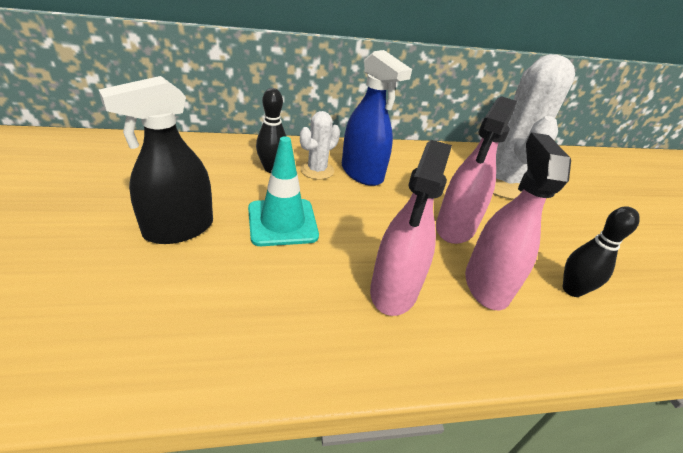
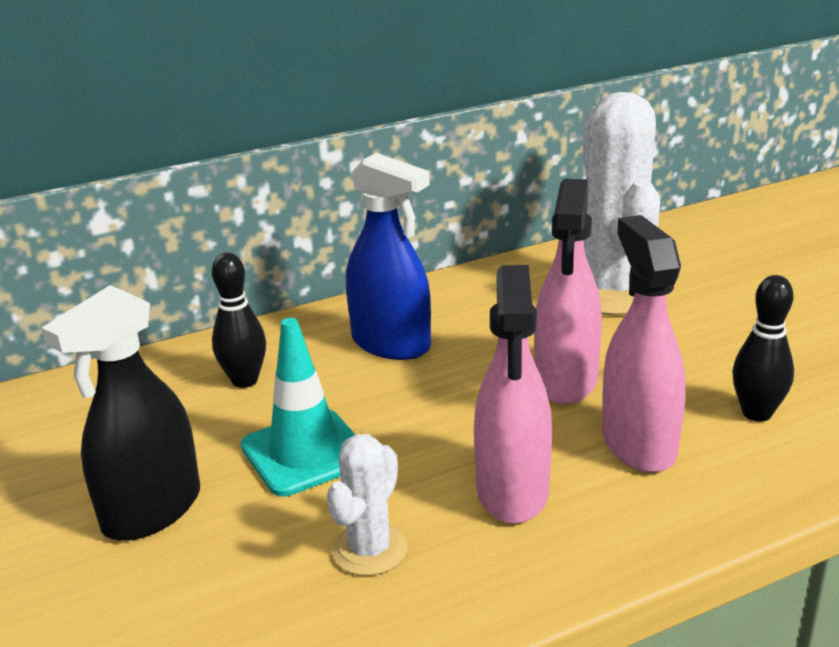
camera: 10 degrees left, 10 degrees down
(317, 170) = (318, 361): white cactus -> white cactus (370, 550)

